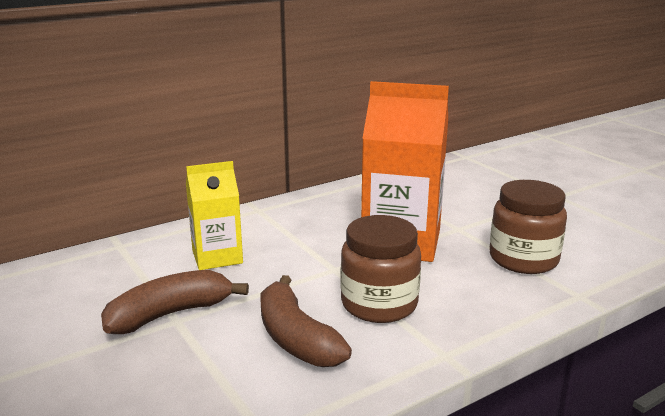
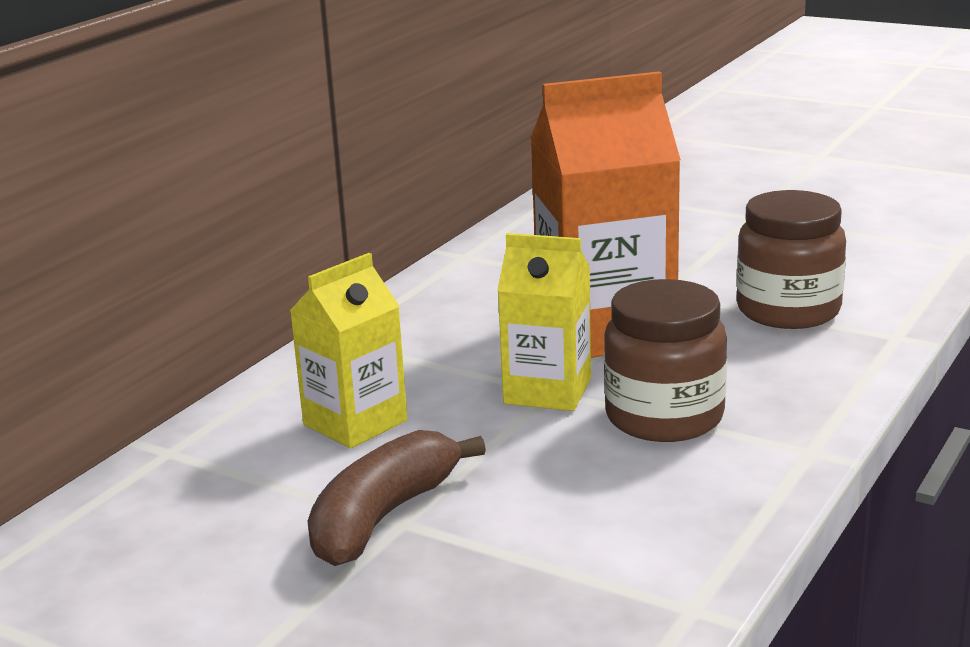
camera: 25 degrees left, 0 degrees up
(296, 338) = (602, 490): brown banana -> none
(332, 268) = (547, 391): none -> yellow carton

